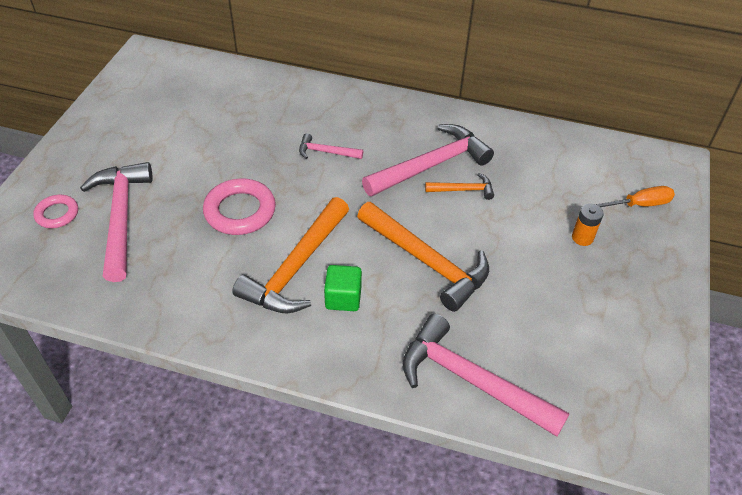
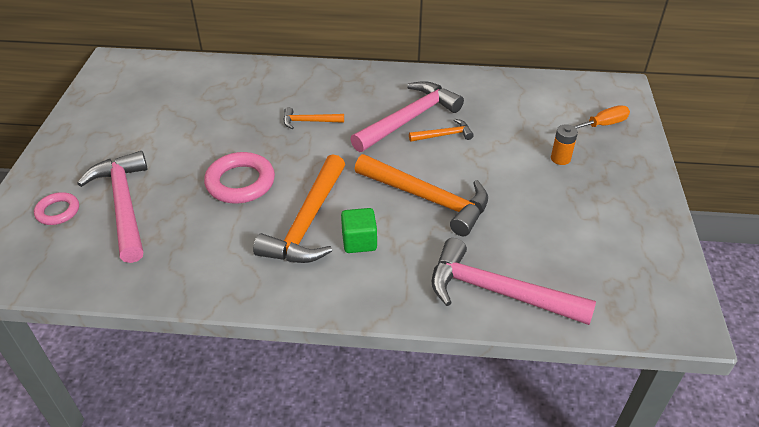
camera: 10 degrees left, 5 degrees down
(326, 152) = (309, 121): pink hammer -> orange hammer

